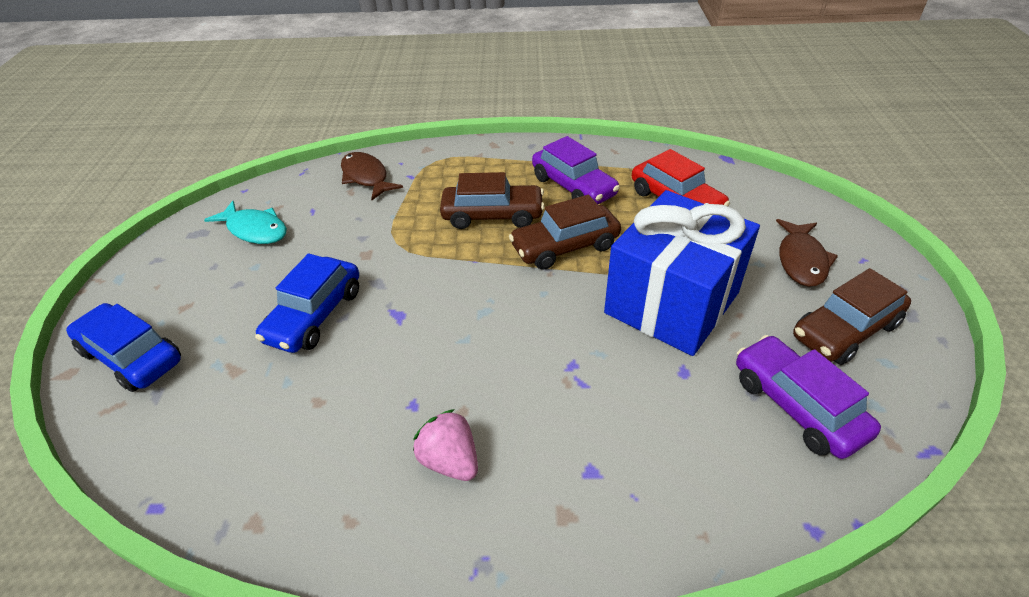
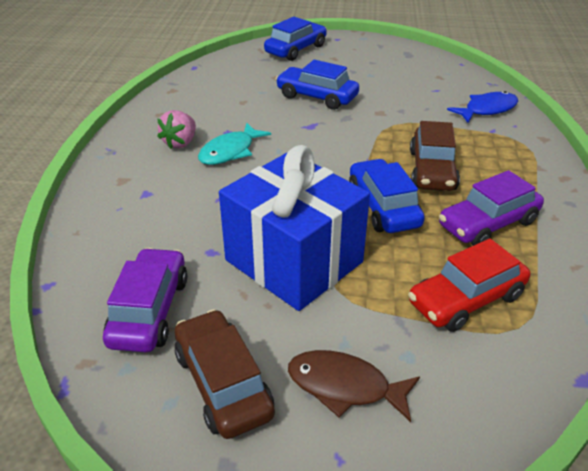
camera: 95 degrees right, 5 degrees down
(255, 230) = (411, 71): turquoise fish -> turquoise fish (230, 151)
(366, 177) = (487, 110): brown fish -> blue fish
(450, 460) = (180, 143): pink strawberry -> pink strawberry turned 150 degrees clockwise
(565, 247) = (383, 207): brown car -> blue car
(796, 406) = (149, 311): purple car -> purple car turned 60 degrees counterclockwise

